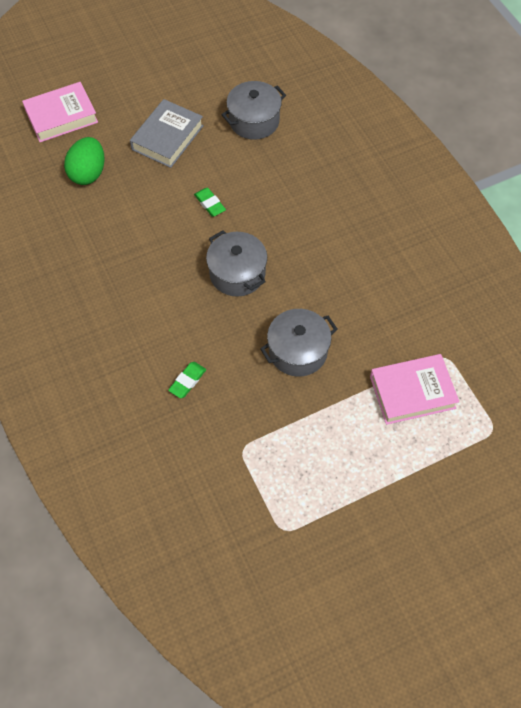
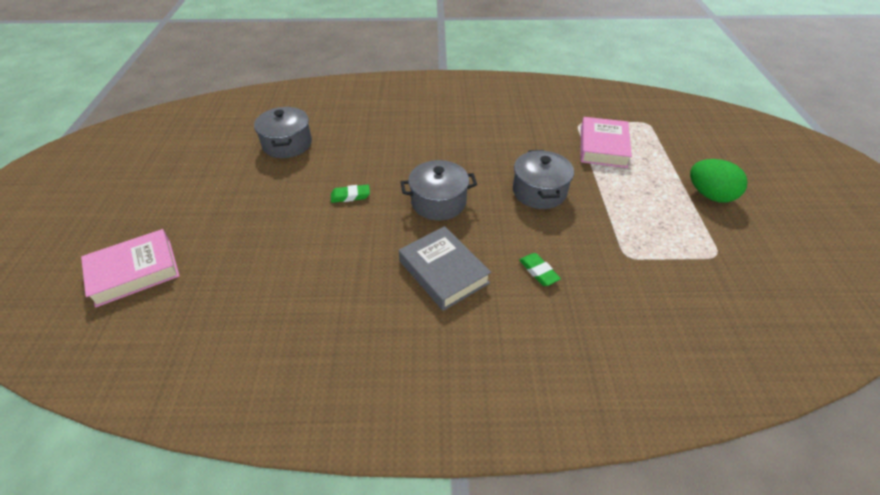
camera: 65 degrees left, 15 degrees down
(61, 116) = (134, 272): pink book -> pink book turned 60 degrees clockwise
(88, 173) = (233, 272): green egg -> green egg (710, 195)
(167, 138) = (250, 200): grey book -> grey book (443, 272)

